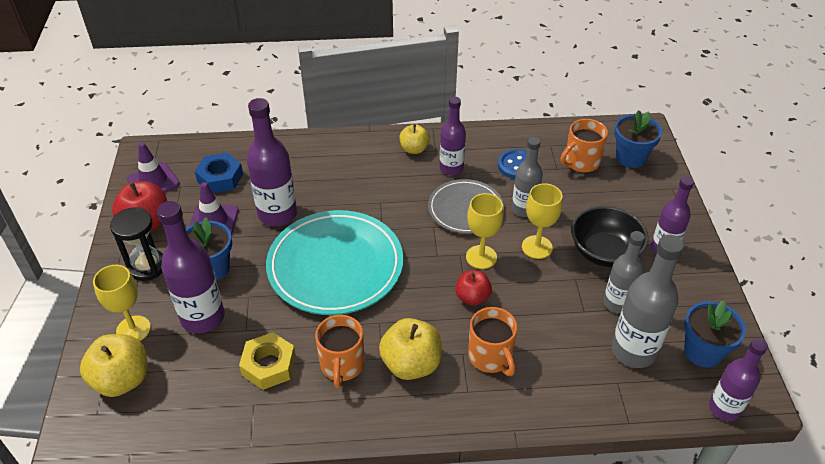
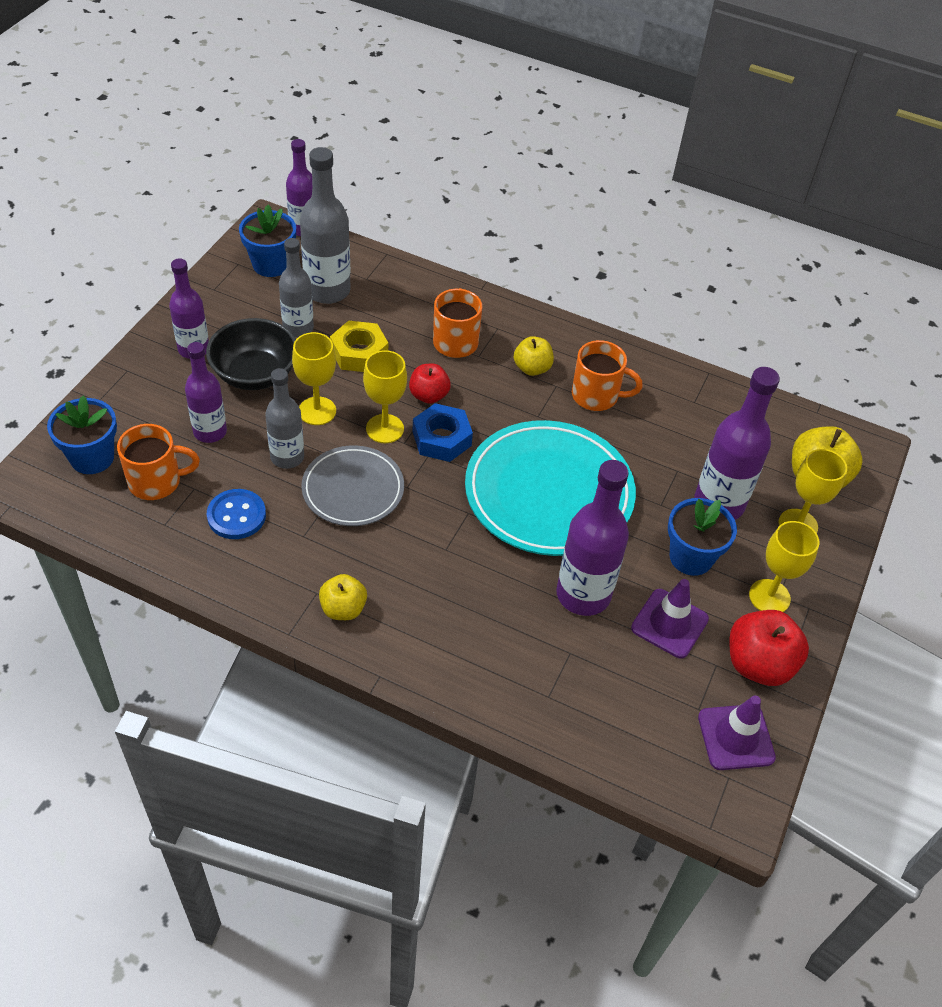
camera: 155 degrees left, 5 degrees up
(147, 266) = (769, 597): black hourglass -> yellow goblet
(220, 178) = (637, 695): blue nut -> blue nut (441, 438)
(269, 365) = (667, 426): yellow nut -> yellow nut (359, 353)
(342, 365) = (596, 396): orange mug -> orange mug turned 75 degrees clockwise
(411, 364) = (532, 368): yellow apple -> yellow apple, size x0.62
(451, 168) = (320, 553): purple bottle -> purple bottle (210, 432)

